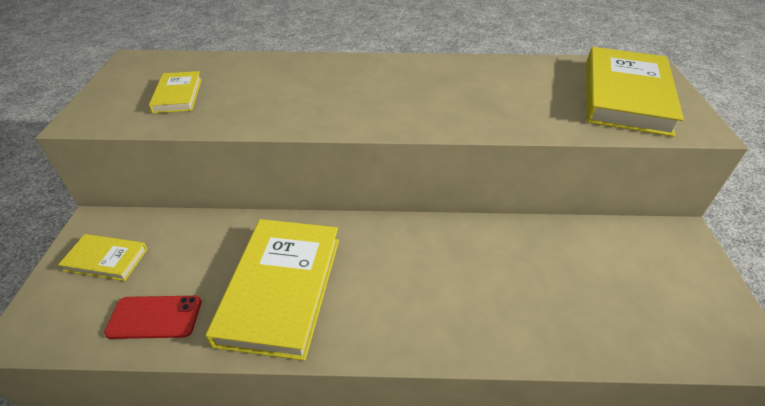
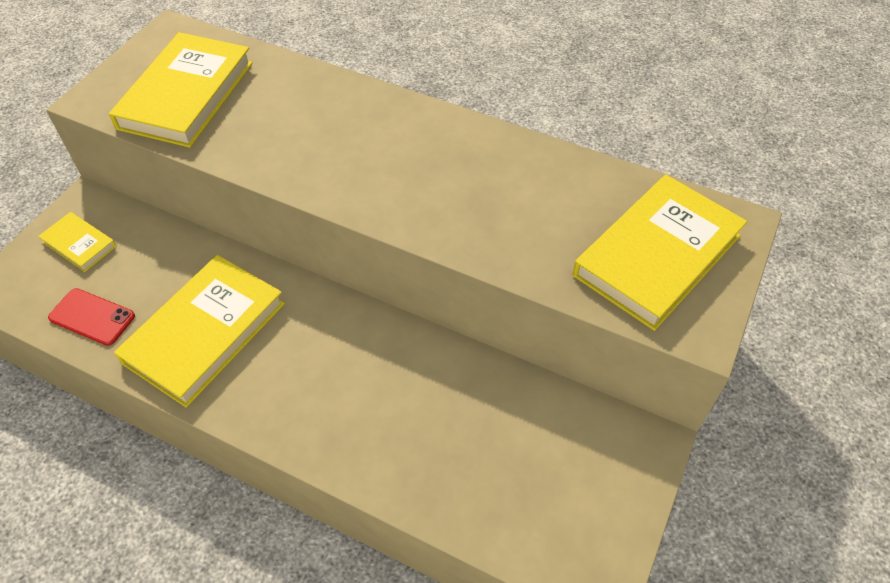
camera: 25 degrees right, 10 degrees up
(178, 95) = (186, 95): yellow book -> yellow book, size x2.02

